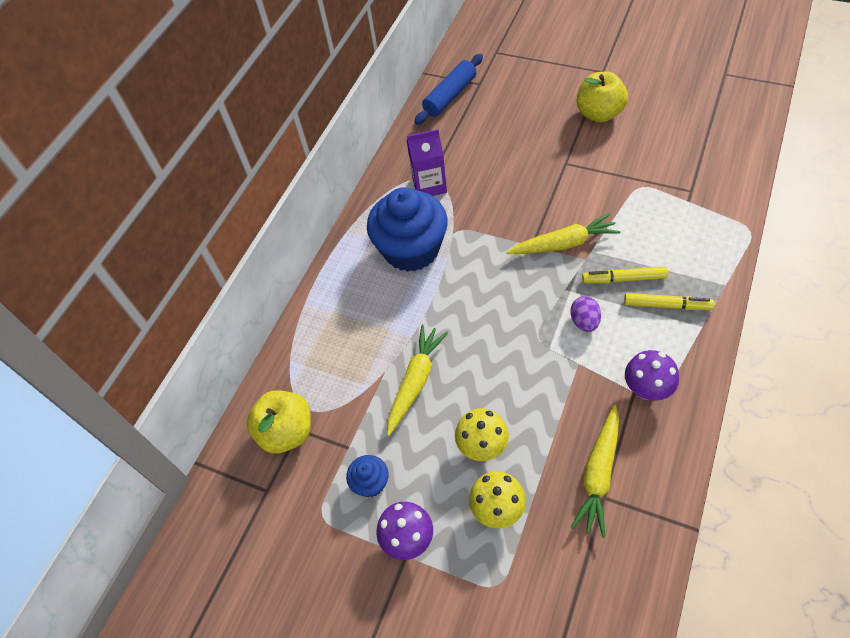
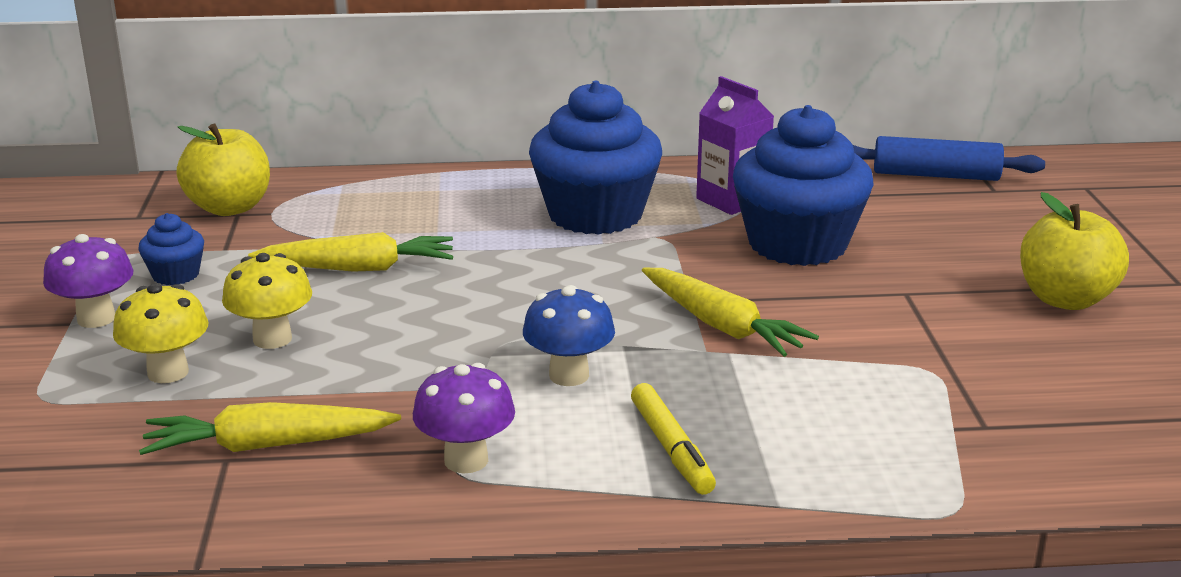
camera: 55 degrees right, 30 degrees down
(495, 180) = (797, 244): none -> blue cupcake
(584, 322) = (569, 375): purple egg -> blue mushroom
(624, 279) = (694, 394): yellow marker -> none

